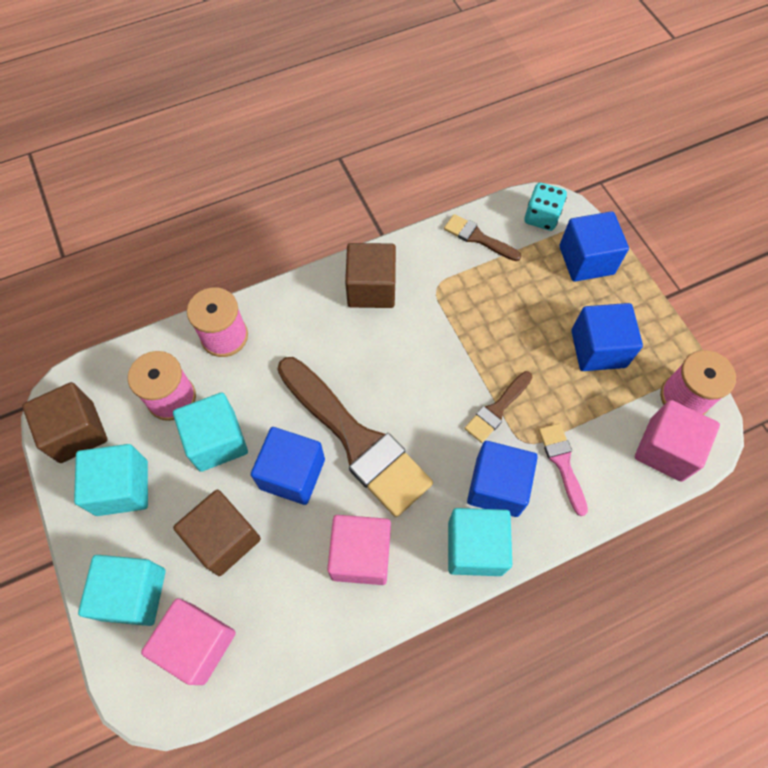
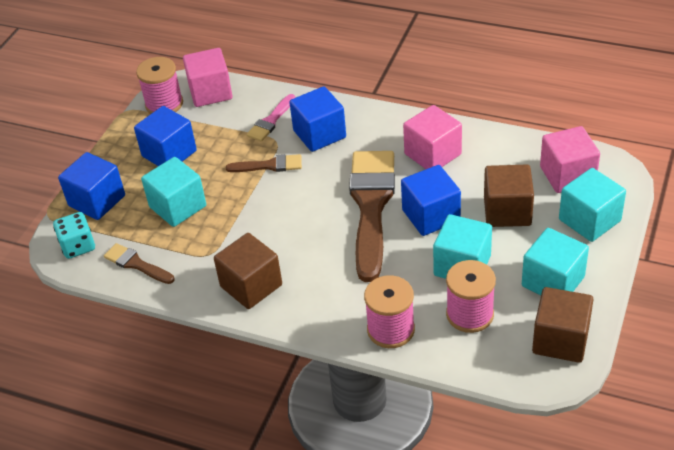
camera: 130 degrees left, 20 degrees down
(475, 547) = (366, 119): turquoise cube -> turquoise cube (178, 206)
(478, 238) = (137, 264): brown brush -> brown brush turned 135 degrees clockwise

